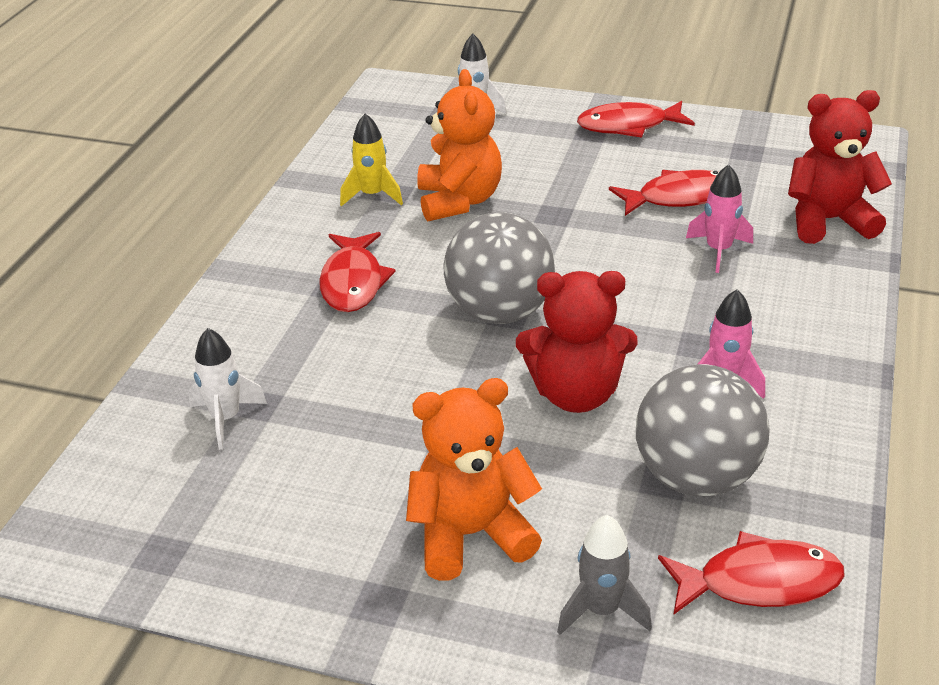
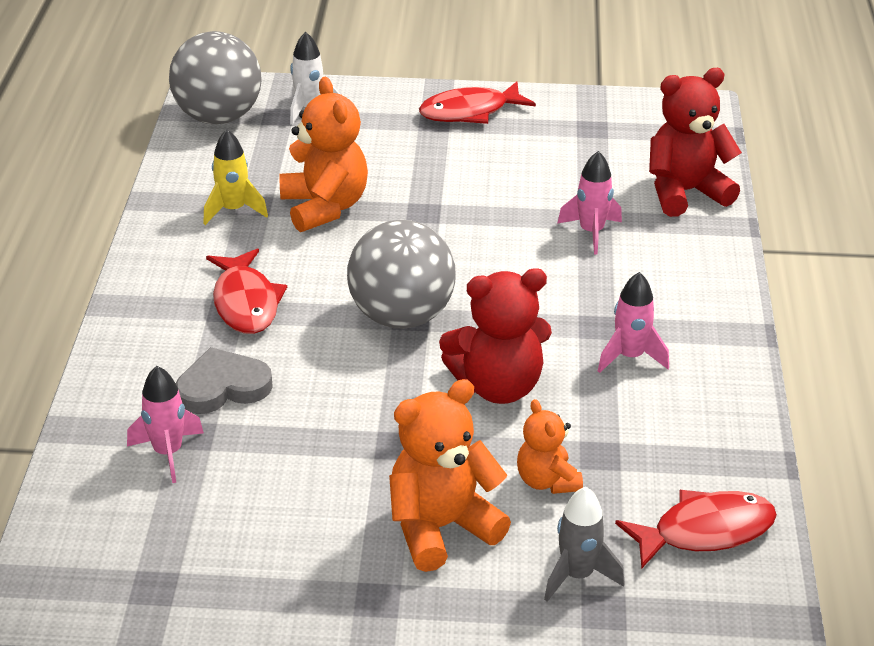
camera: 15 degrees left, 0 degrees up
(226, 419) = (168, 453): white rocket -> pink rocket
(302, 360) = (222, 387): none -> grey heart
(598, 500) = (547, 481): none -> orange teddy bear
(679, 197) = (539, 182): red fish -> none
(696, 477) = (627, 448): grey ball -> grey ball (218, 117)

